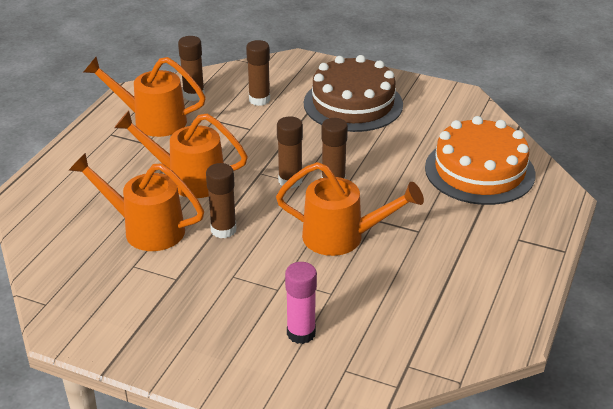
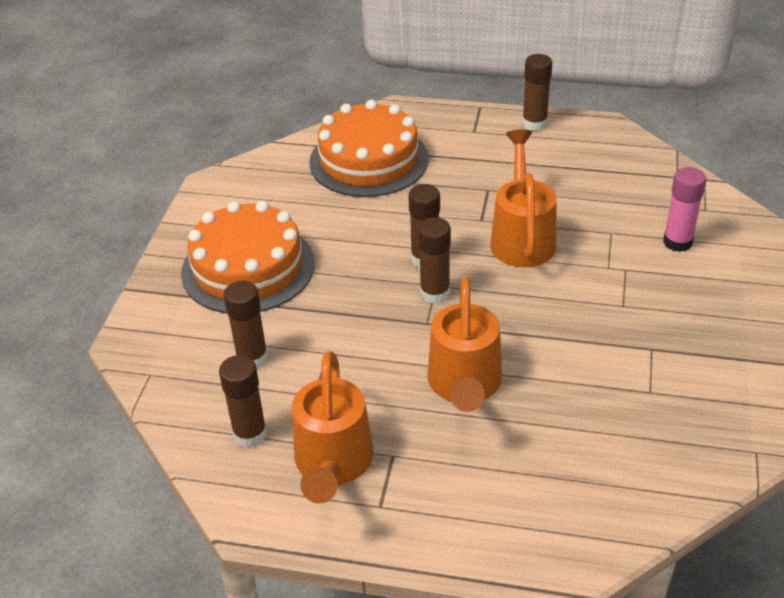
camera: 100 degrees left, 5 degrees up
(146, 229) = (581, 399): orange watering can -> none
(223, 230) = (551, 329): brown glue stick -> brown glue stick (534, 123)
(353, 104) = (248, 268): brown cake -> orange cake

